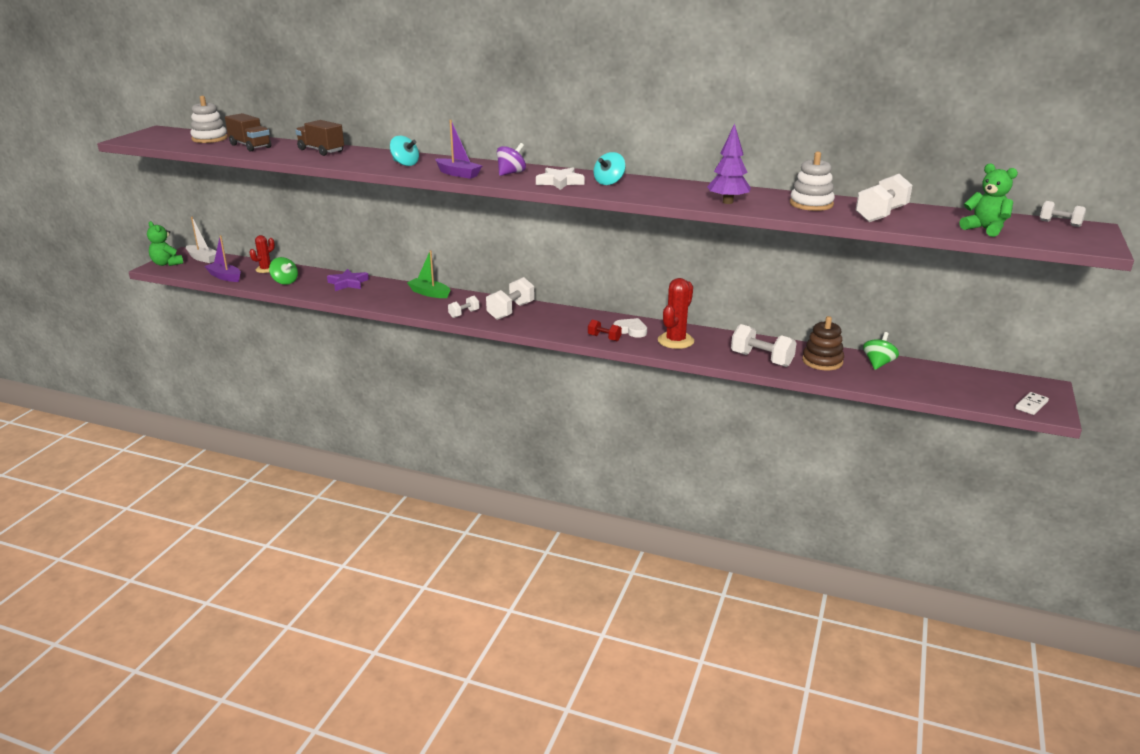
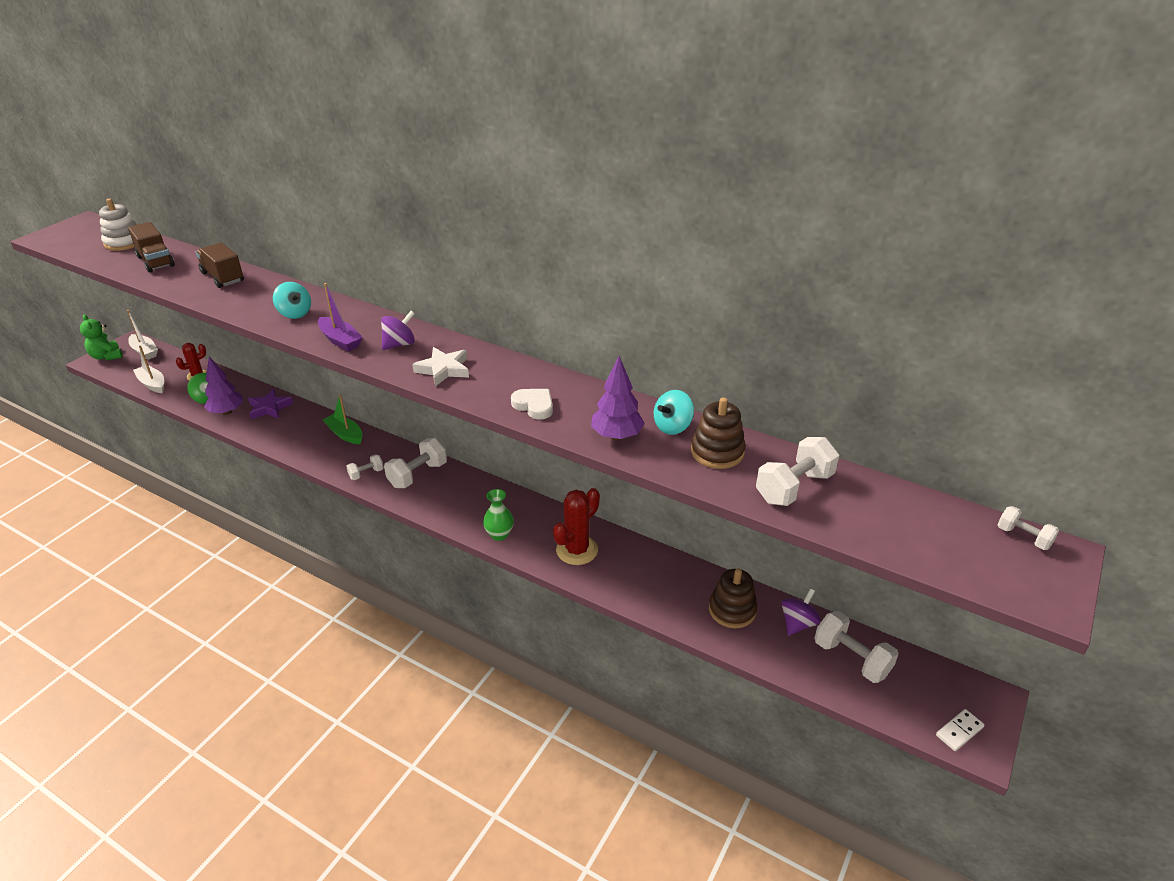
camera: 10 degrees right, 10 degrees up
(225, 277) = (152, 384): purple boat -> white boat
(309, 288) = (227, 412): none -> purple tree
(604, 338) = (499, 534): red dumbbell -> green vase
(609, 182) = (499, 376): turquoise spinning top -> turquoise spinning top (672, 427)
(631, 330) = (534, 525): white heart -> white heart (534, 406)
(761, 359) = (662, 597): white dumbbell -> white dumbbell (851, 658)
(811, 204) = (717, 452): white stacking toy -> brown stacking toy
(878, 363) = (798, 623): green spinning top -> purple spinning top
(985, 229) = (914, 540): green teddy bear -> none

